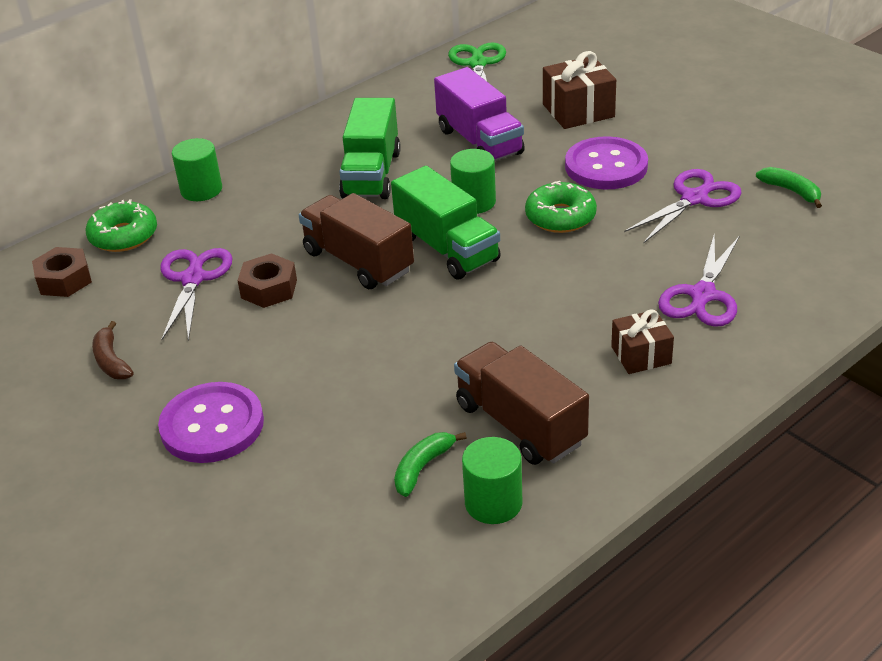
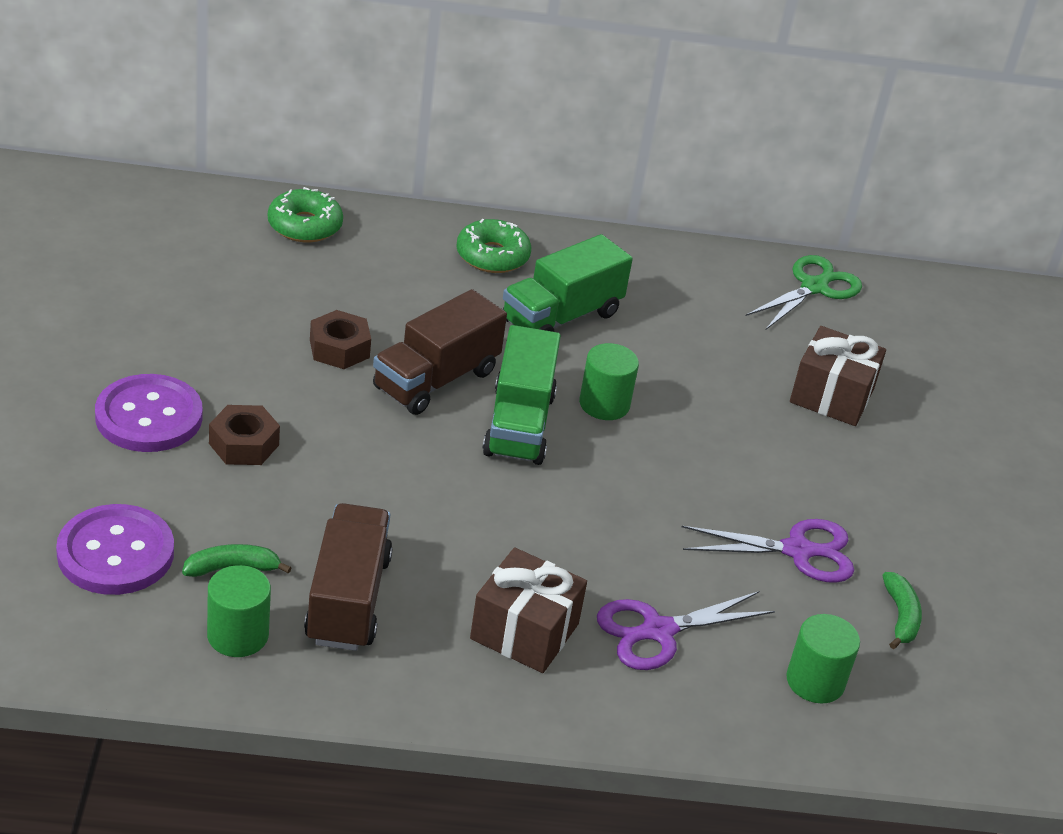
camera: 35 degrees right, 0 degrees up
(64, 280) = (216, 229): brown nut -> brown nut (244, 444)
(111, 361) = (157, 315): brown banana -> none
(193, 279) = (300, 298): purple scissors -> none
(201, 190) = (413, 231): green cylinder -> green cylinder (815, 681)
(358, 261) = (436, 380): brown truck -> brown truck turned 135 degrees counterclockwise
(479, 142) = (696, 357): purple truck -> none
(560, 217) = (654, 472): green donut -> green donut (492, 256)
(606, 166) = (769, 462): purple button -> purple button (115, 553)
(641, 355) = (524, 631): brown gift -> brown gift, size x1.54

